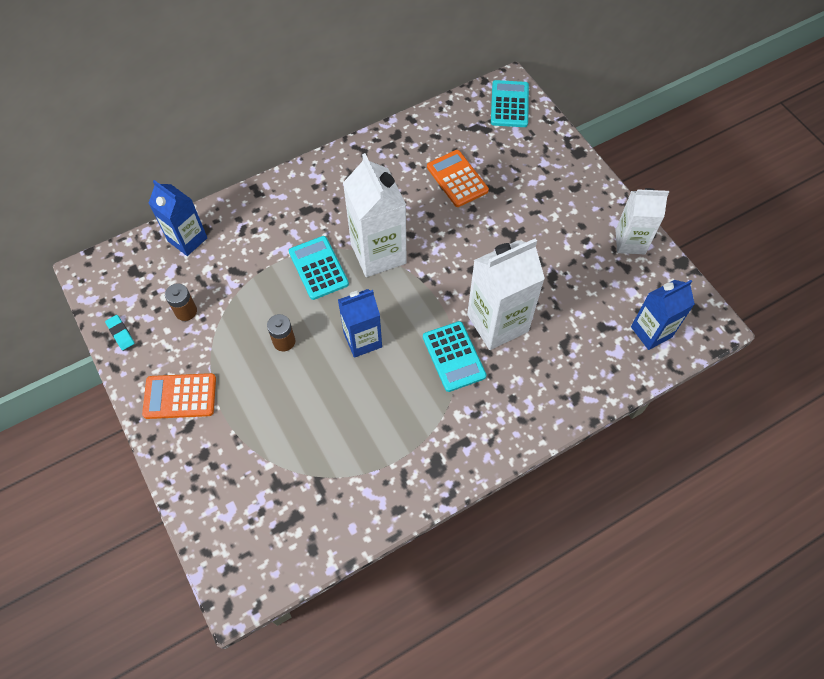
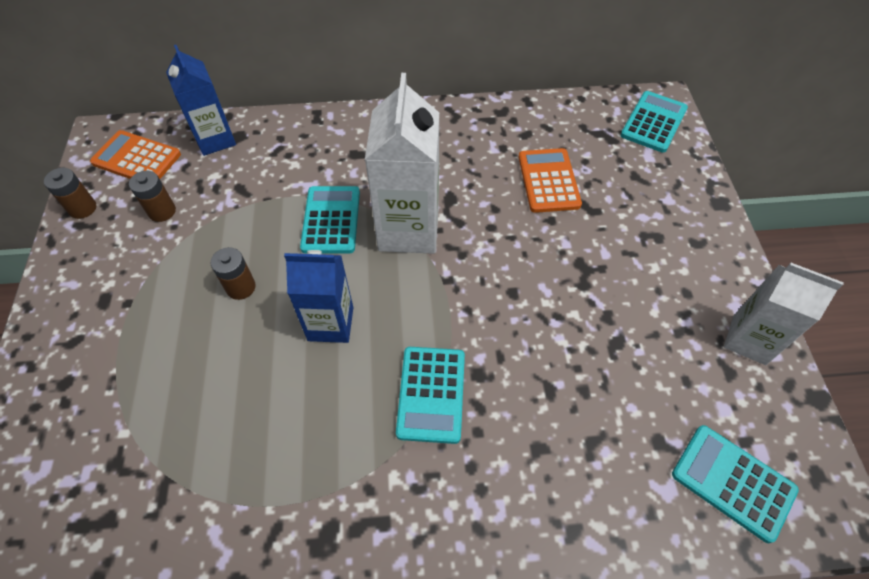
camera: 25 degrees right, 5 degrees down
(120, 333) = (82, 208): turquoise eraser -> brown battery
(180, 396) = (89, 302): orange calculator -> orange calculator (136, 159)
(497, 323) = (512, 374): white carton -> none
(651, 332) = (732, 482): blue carton -> turquoise calculator

